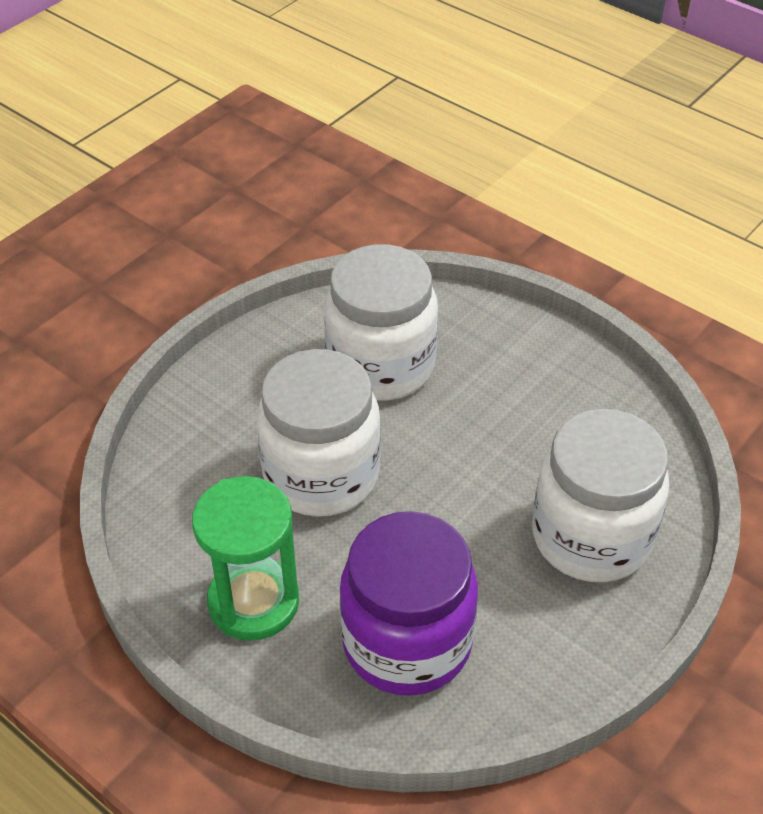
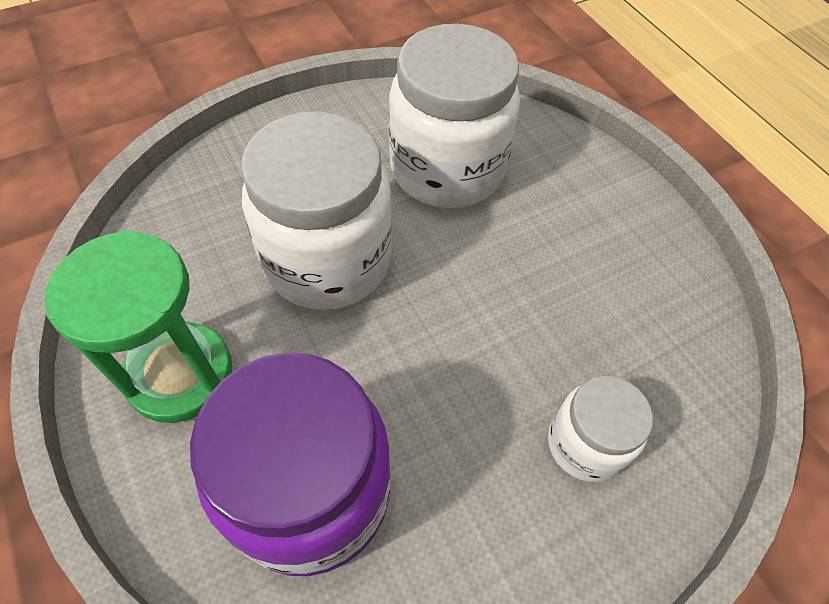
camera: 20 degrees right, 10 degrees up
(591, 536) = (585, 444): white jar -> white jar, size x0.53

